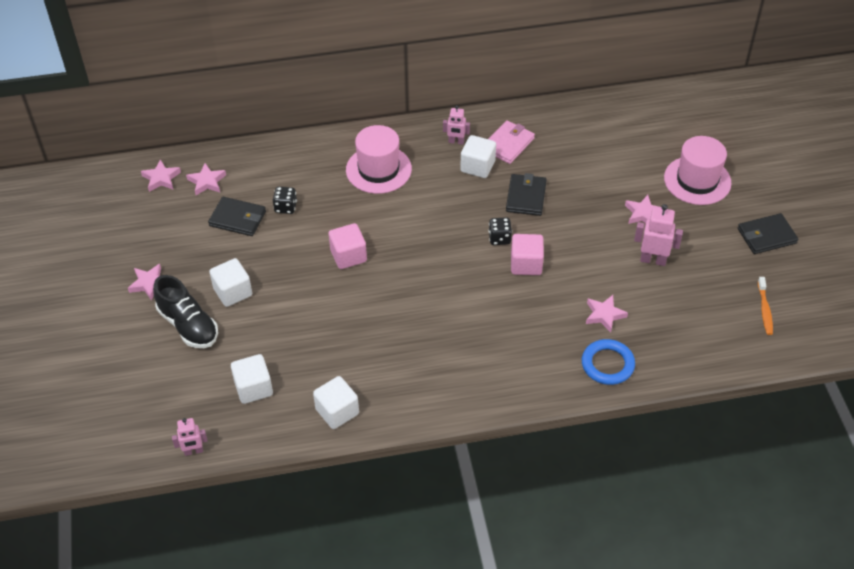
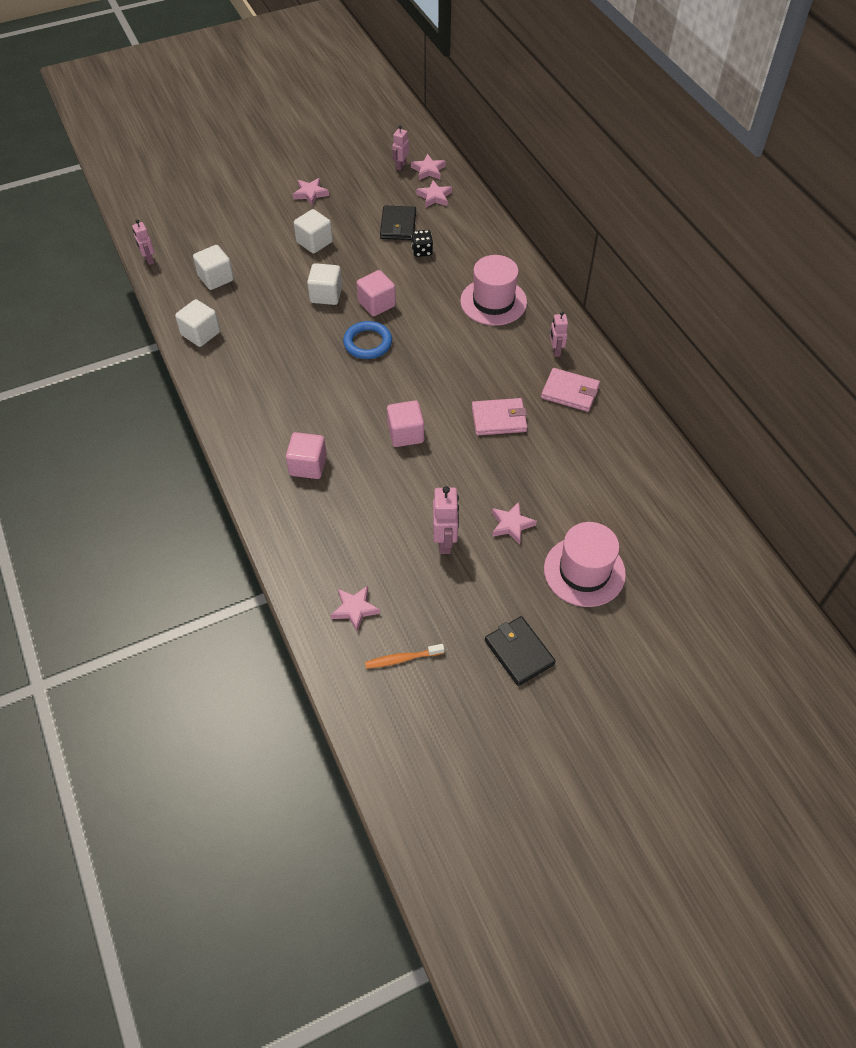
camera: 75 degrees right, 5 degrees up
(141, 199) = (400, 166): none -> pink robot
(188, 325) = (272, 226): black shoe -> none
(477, 166) = (527, 373): white cube -> white cube (326, 295)
(499, 238) = (434, 407): black dice -> none
(526, 197) = (499, 419): black wallet -> pink wallet
(546, 343) = (308, 465): none -> pink cube
(604, 315) = (356, 508): pink star -> pink star (355, 609)
(607, 364) = (292, 520): blue ring -> blue ring (368, 343)

